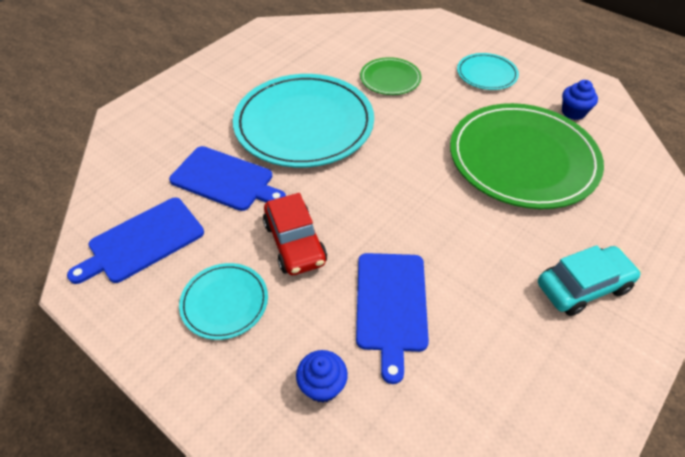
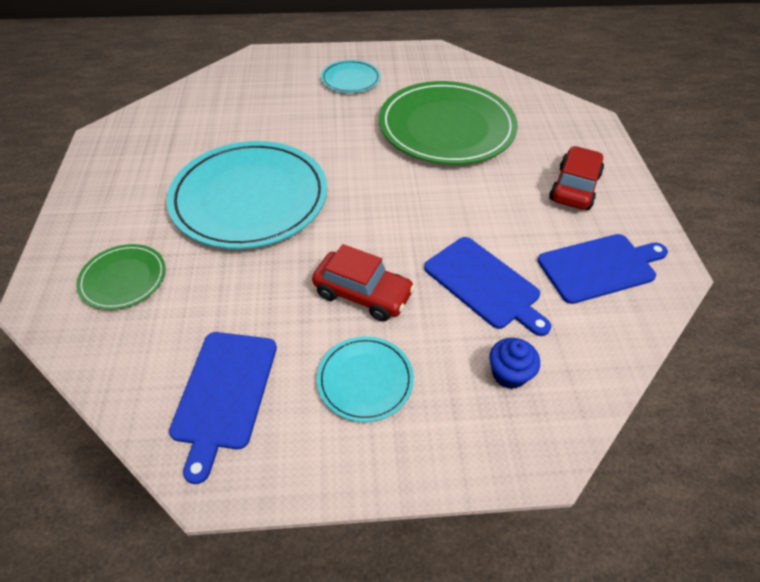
camera: 45 degrees left, 0 degrees up
(225, 179) = (236, 288): blue cutting board -> blue cutting board (600, 267)
(390, 79) = (279, 121): green plate -> green plate (123, 279)
(573, 112) = (440, 77): blue cupcake -> none
(582, 286) = (574, 187): turquoise car -> red car

